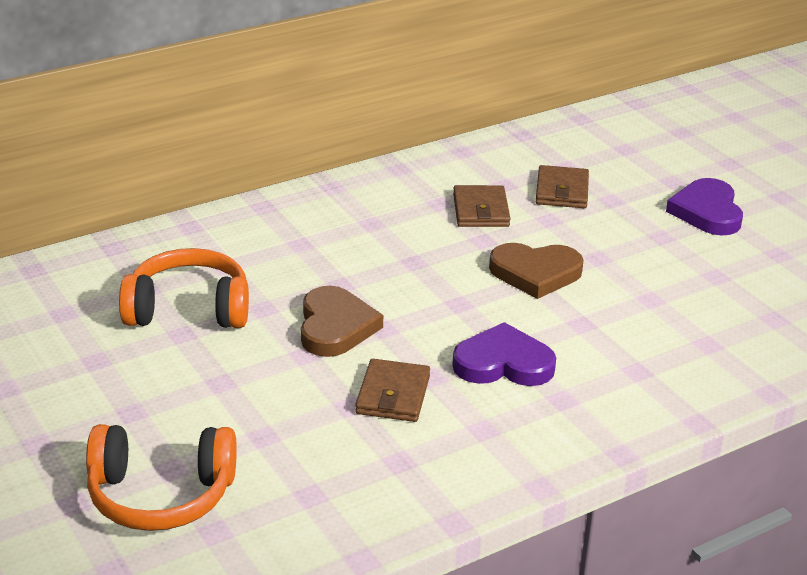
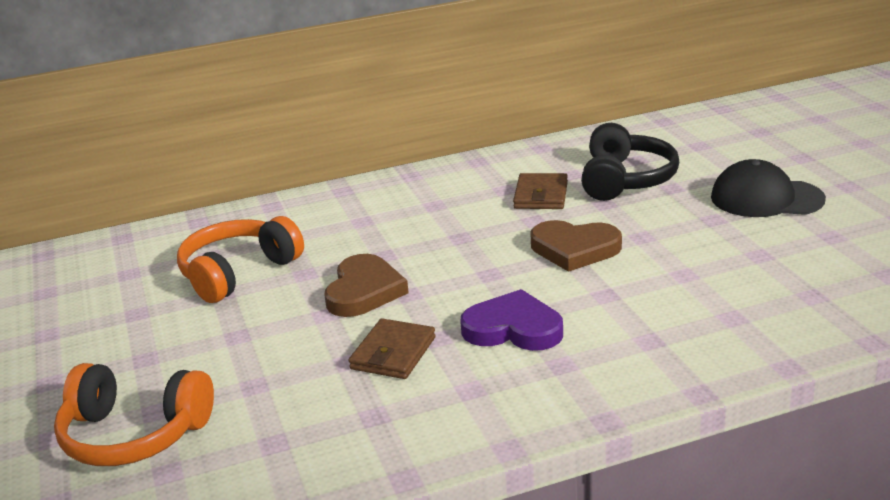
camera: 15 degrees right, 5 degrees down
(188, 309) = (238, 273): orange headphones -> orange headphones turned 60 degrees counterclockwise
(562, 191) = (625, 180): brown wallet -> black headphones
(707, 212) = (766, 198): purple heart -> black cap

